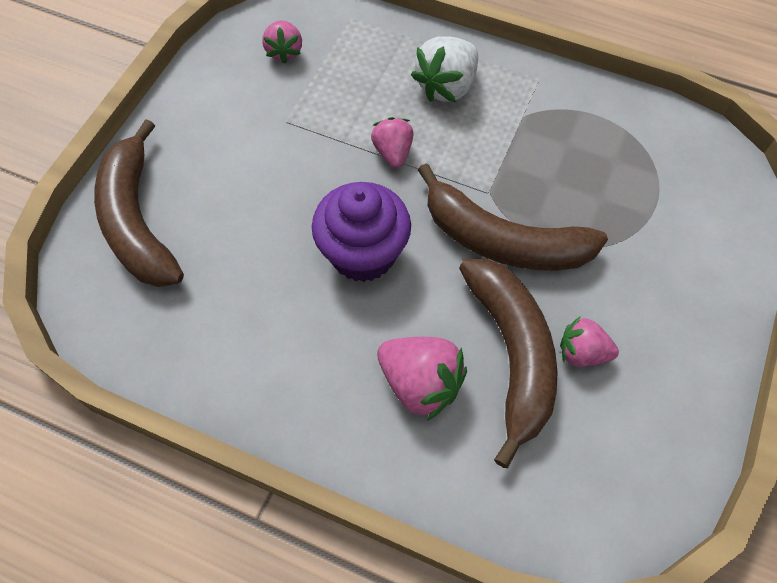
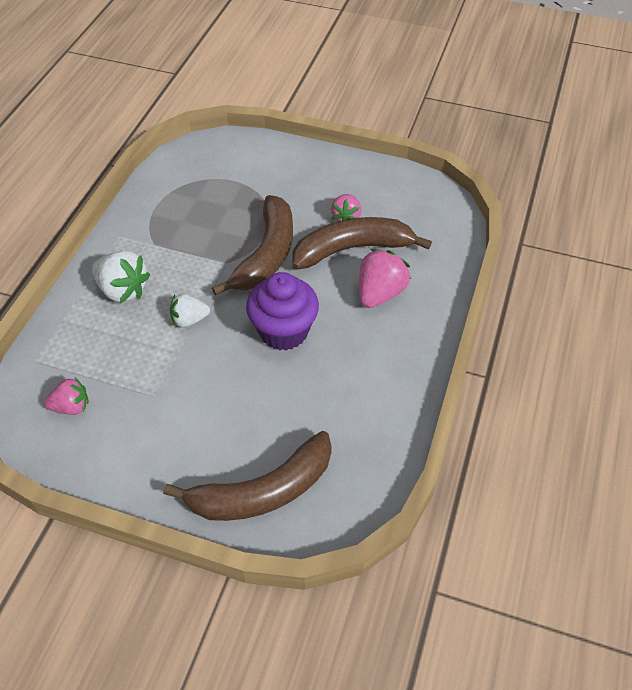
camera: 95 degrees left, 10 degrees down
(393, 152) = (189, 320): pink strawberry -> white strawberry

